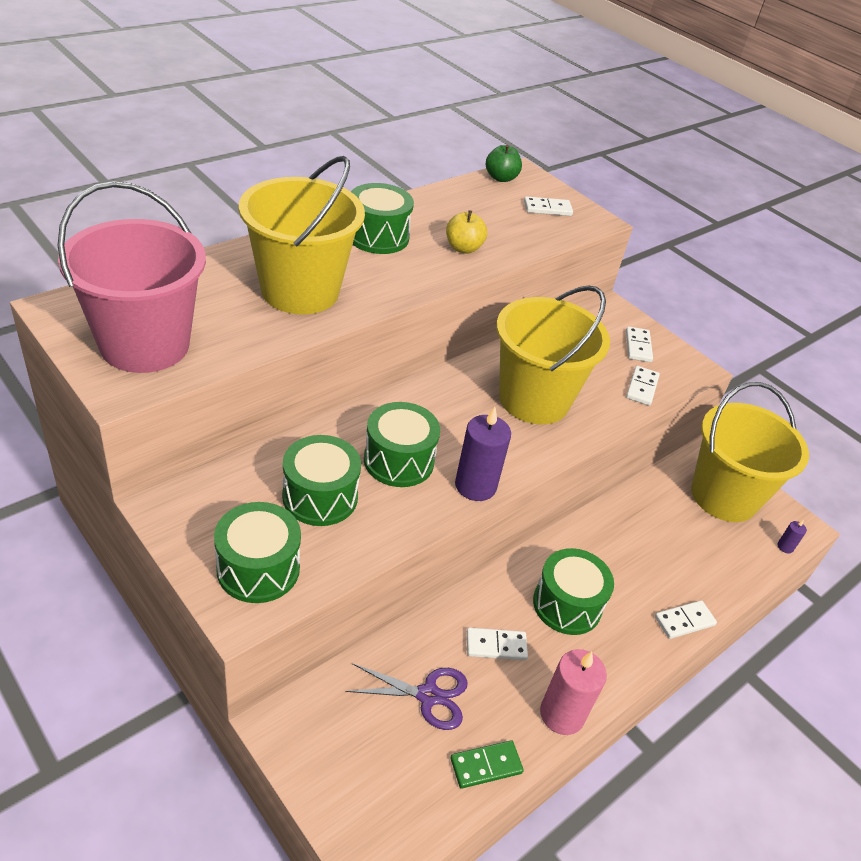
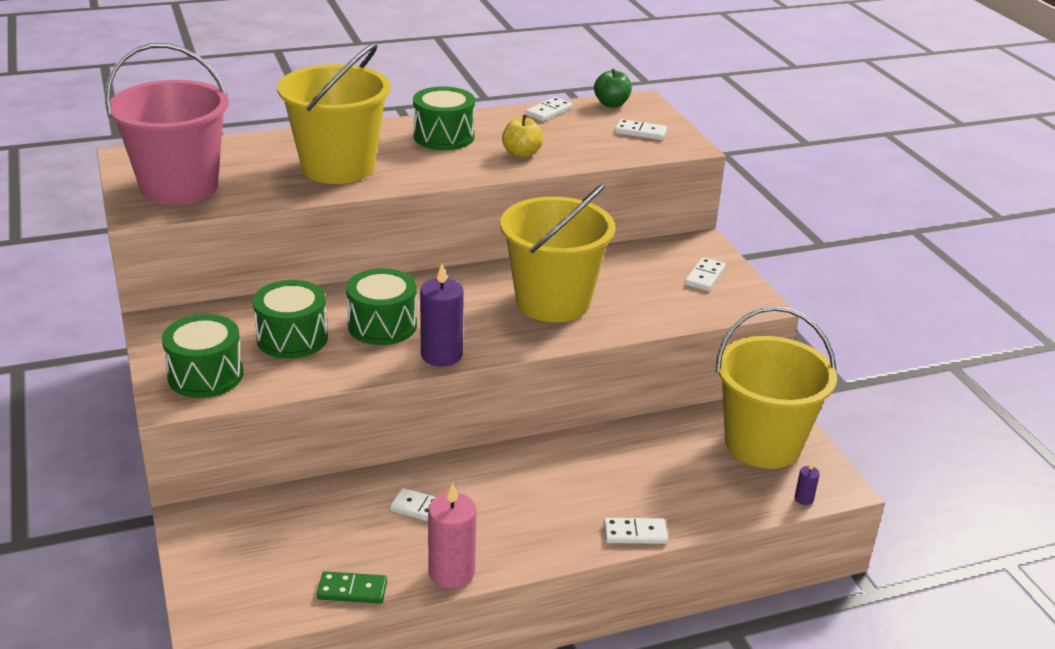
camera: 25 degrees right, 10 degrees down
(428, 695) = (333, 530): purple scissors -> none
(567, 605) = (517, 495): green drum -> none
(642, 387) = (680, 309): white domino -> white domino (548, 112)

